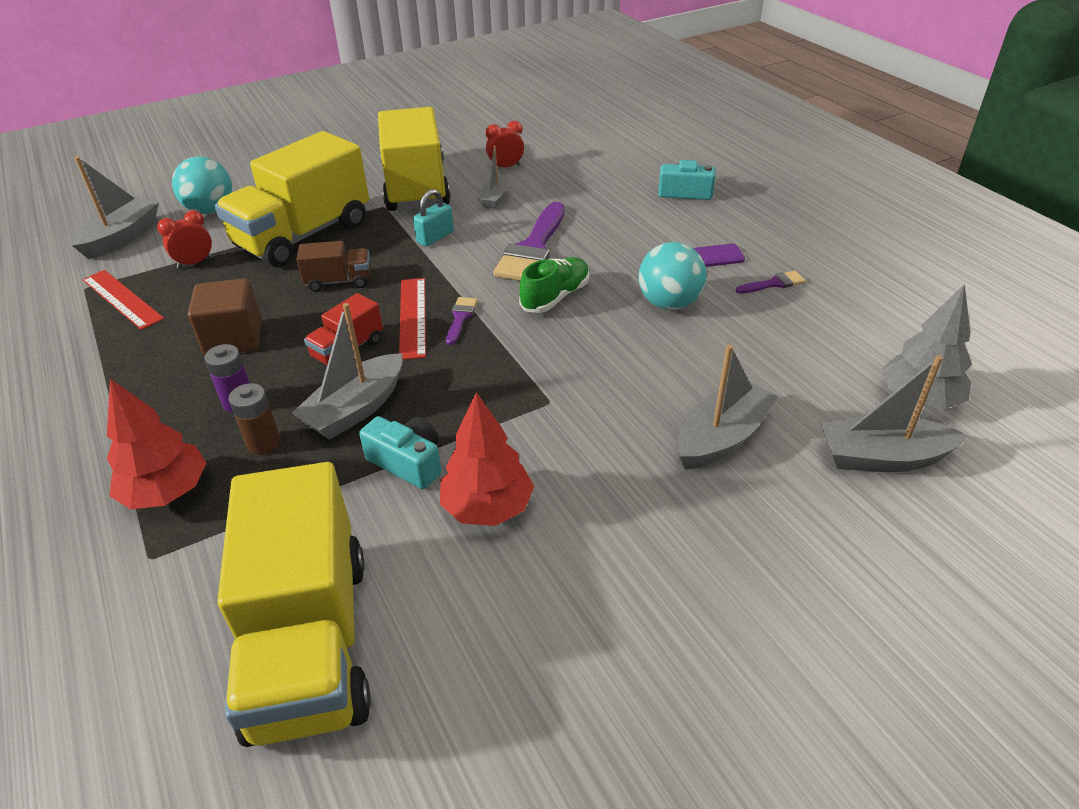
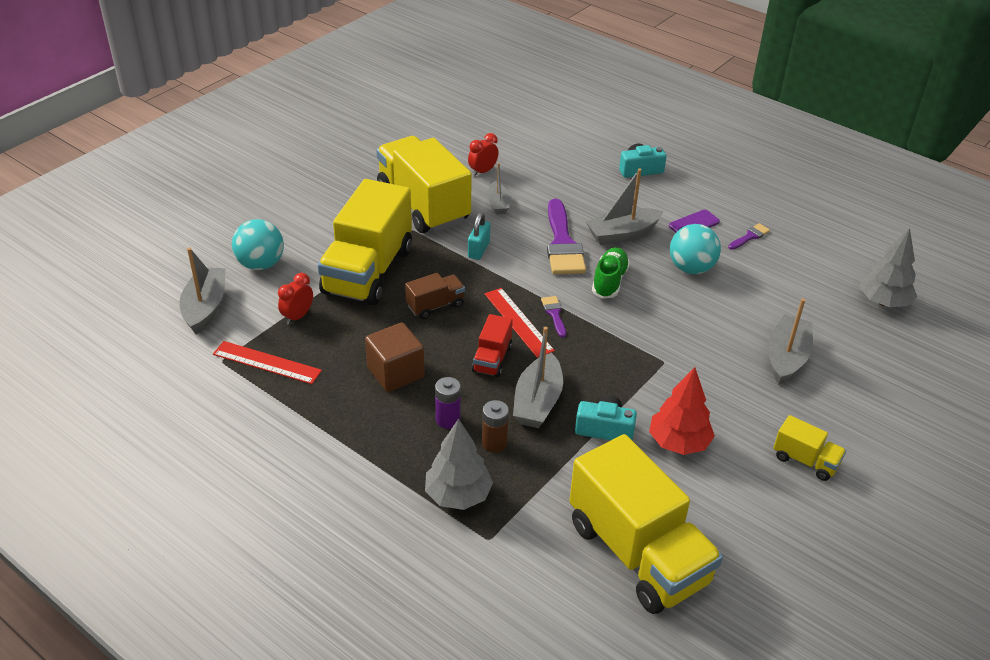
camera: 25 degrees left, 0 degrees up
(167, 492) = (458, 495): red tree -> grey tree
(650, 587) = (805, 461): none -> yellow truck
(882, 458) = (883, 346): grey boat -> grey boat (622, 234)

